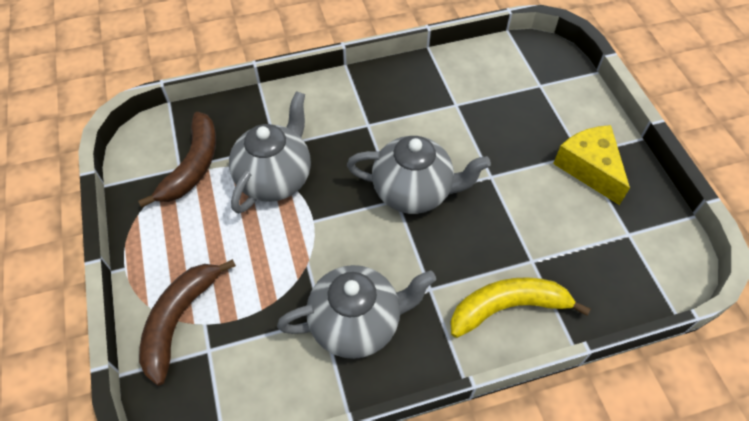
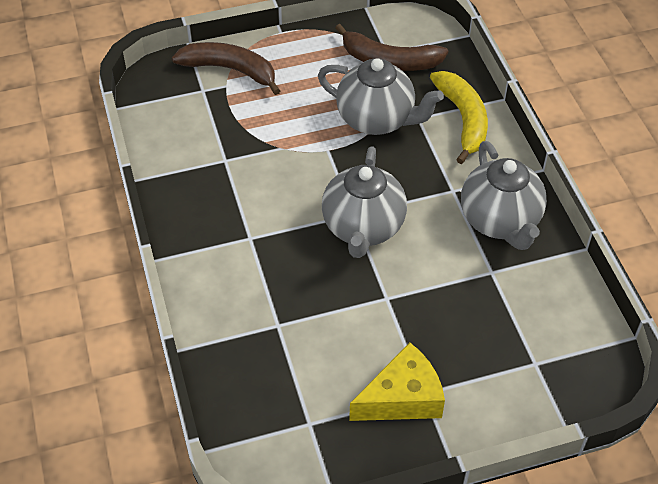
camera: 90 degrees right, 5 degrees down
(357, 323) = (218, 183): grey teapot -> grey teapot (500, 221)
(507, 307) = (226, 298): yellow banana -> yellow banana (463, 119)

